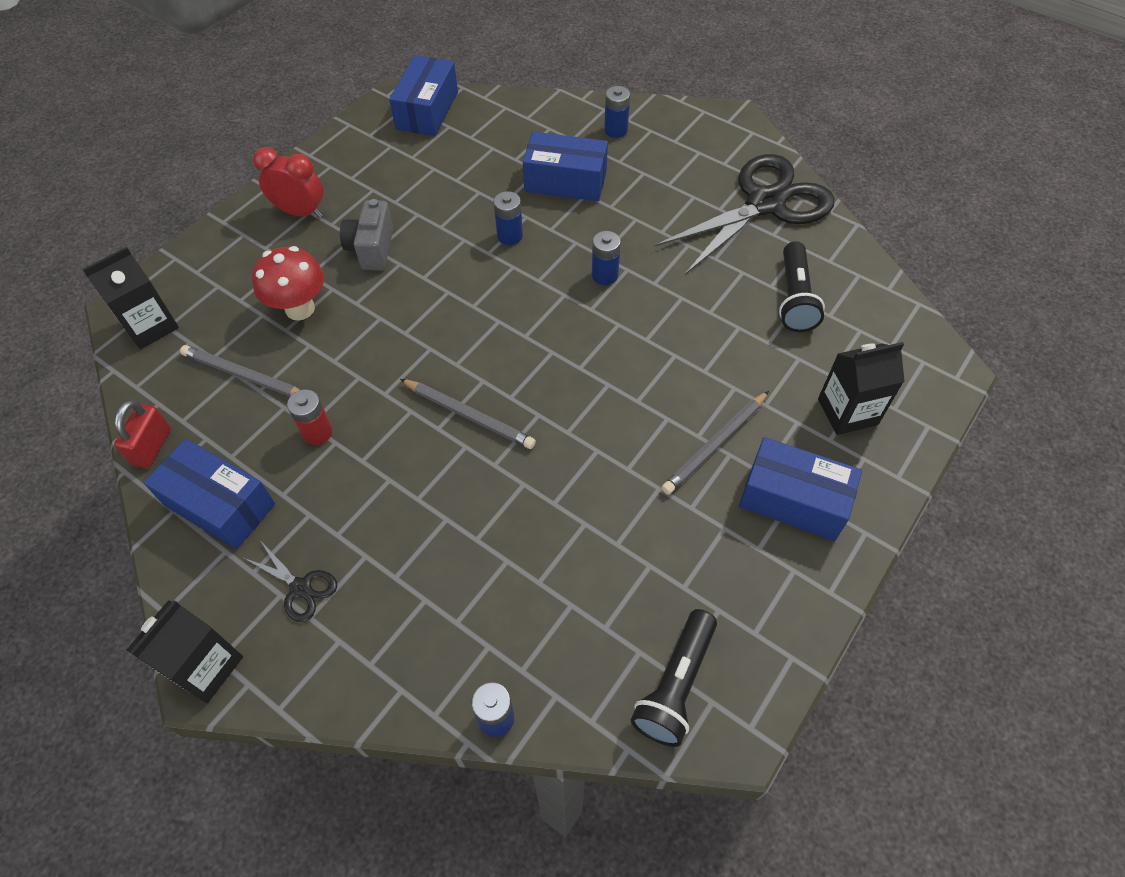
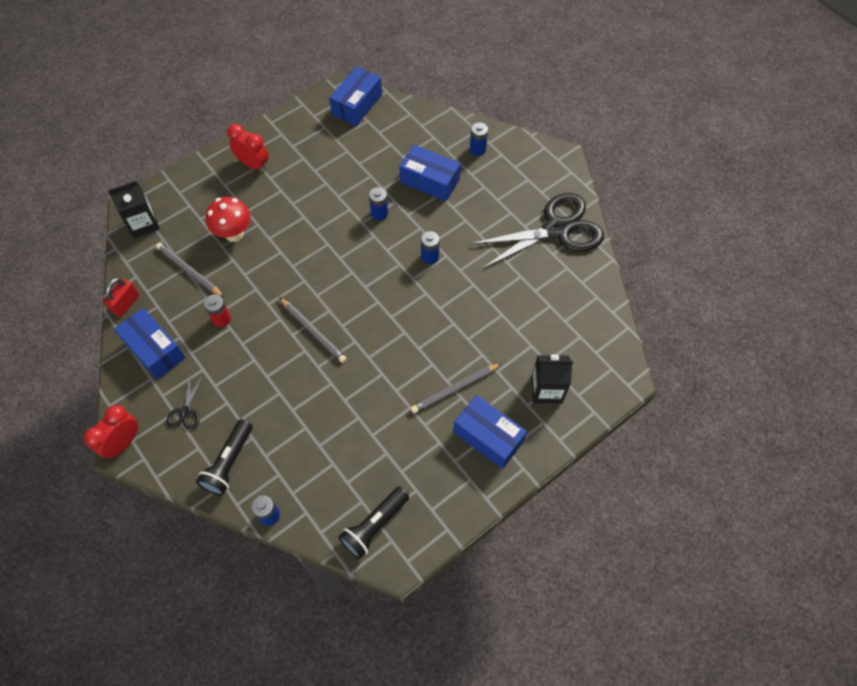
camera: 15 degrees right, 5 degrees up
(205, 667) = (123, 442): black carton -> red clock
(300, 587) = (186, 412): black scissors -> black scissors turned 45 degrees clockwise
(372, 249) = (290, 202): grey camera -> none
(794, 298) = (546, 303): black flashlight -> black flashlight (229, 462)

